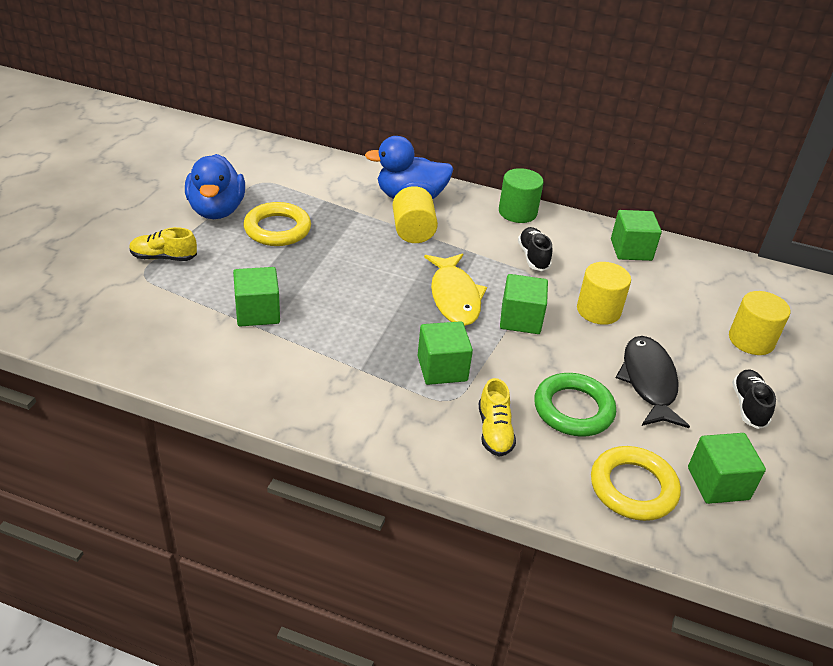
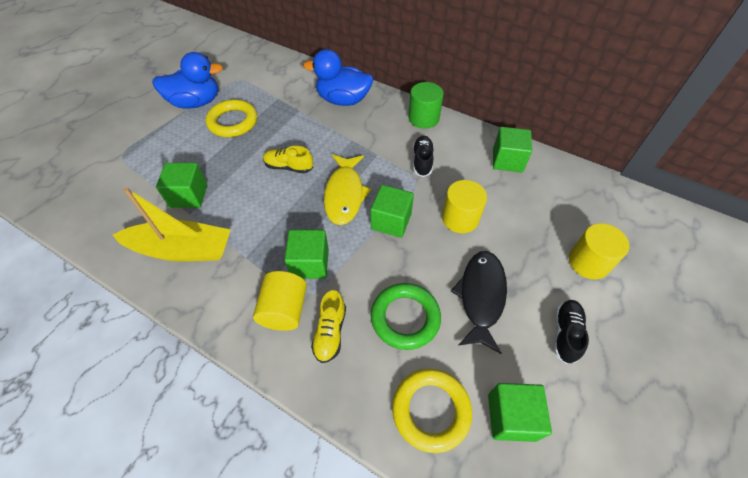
camera: 15 degrees right, 15 degrees up
(164, 257) = (142, 141): yellow shoe -> yellow shoe (289, 167)
(216, 210) = (196, 102): blue duck -> blue duck turned 105 degrees counterclockwise
(277, 368) = (182, 250): none -> yellow boat
(413, 231) = (334, 130): yellow cylinder -> yellow cylinder (284, 310)

